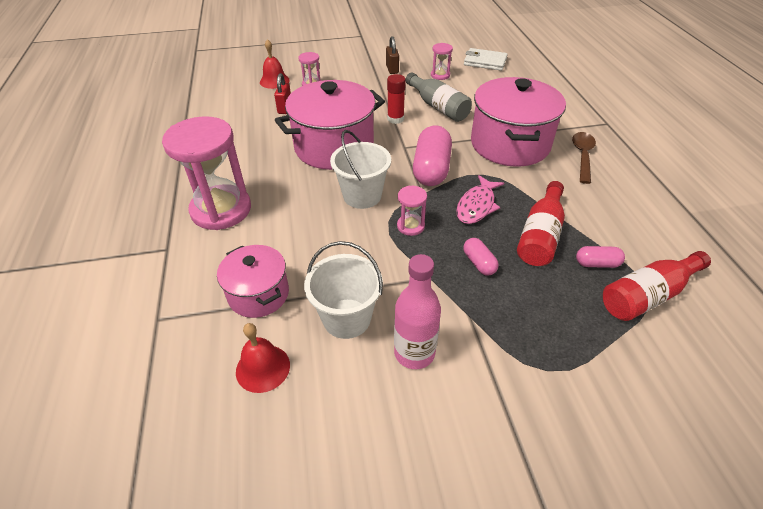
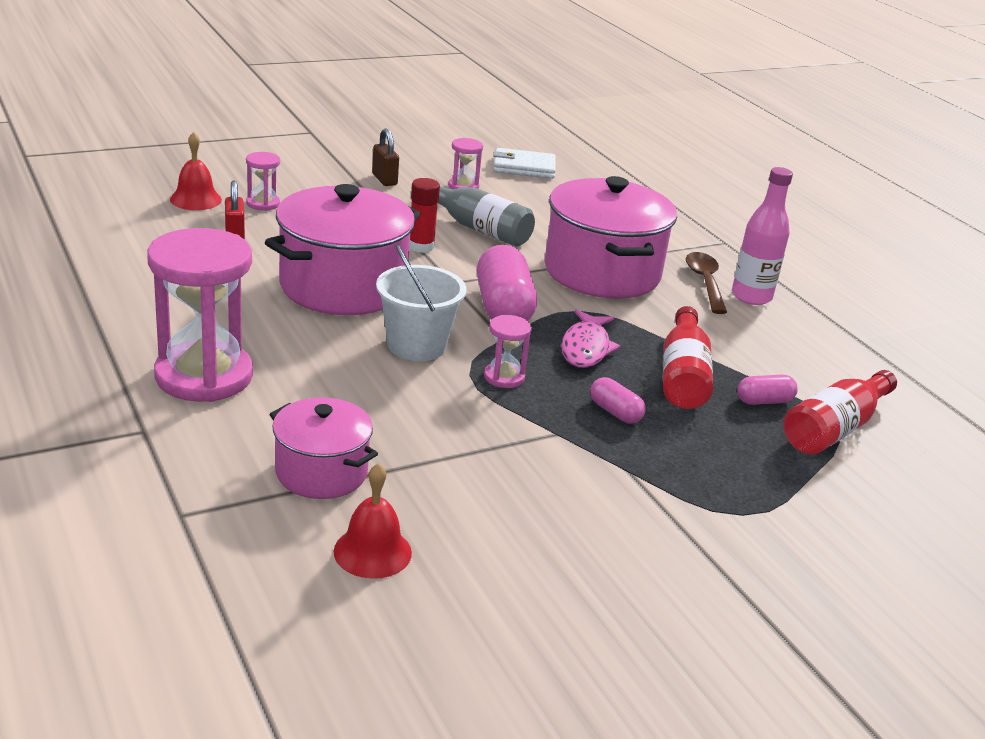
camera: 20 degrees left, 15 degrees down
(347, 318) = (463, 487): white bucket -> none
(414, 353) = (571, 514): pink bottle -> pink bottle (751, 296)

